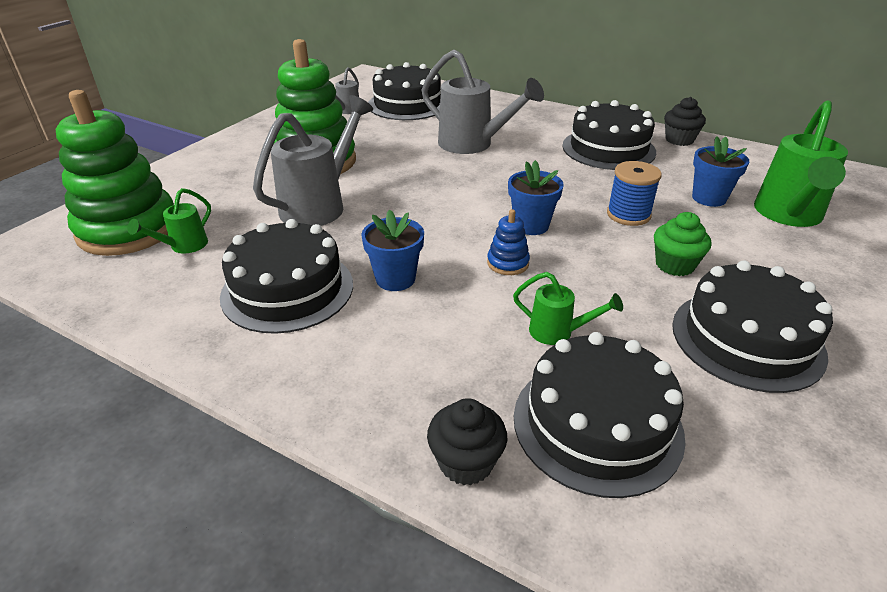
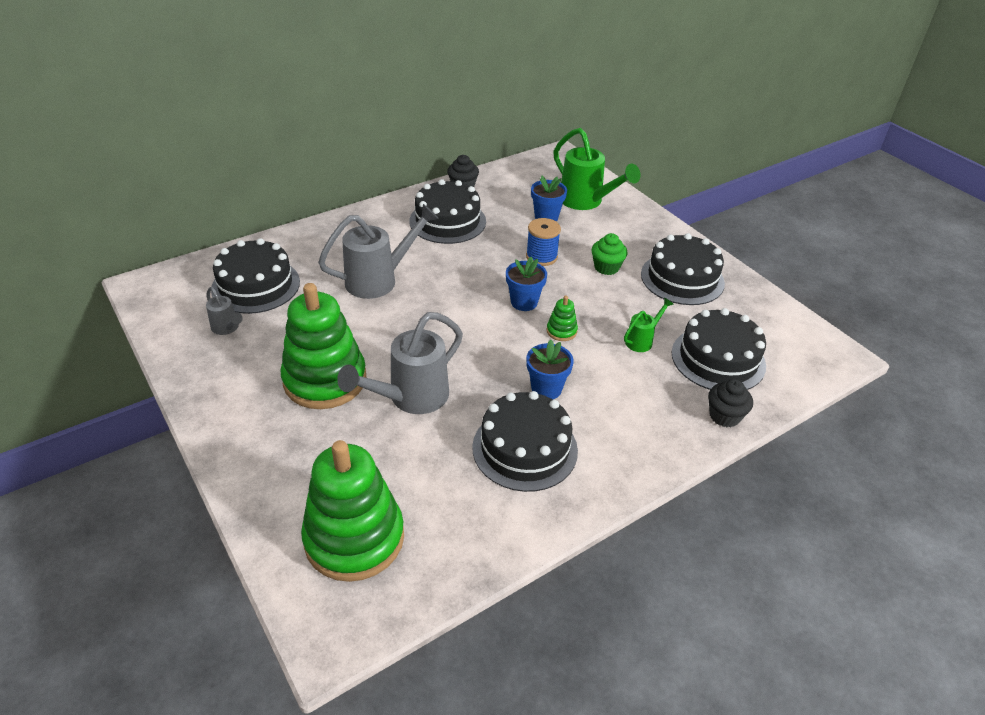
camera: 65 degrees left, 5 degrees up
(183, 246) = (417, 501): green watering can -> none
(320, 205) = (410, 398): grey watering can -> grey watering can turned 105 degrees counterclockwise
(508, 263) = (561, 331): blue stacking toy -> green stacking toy

